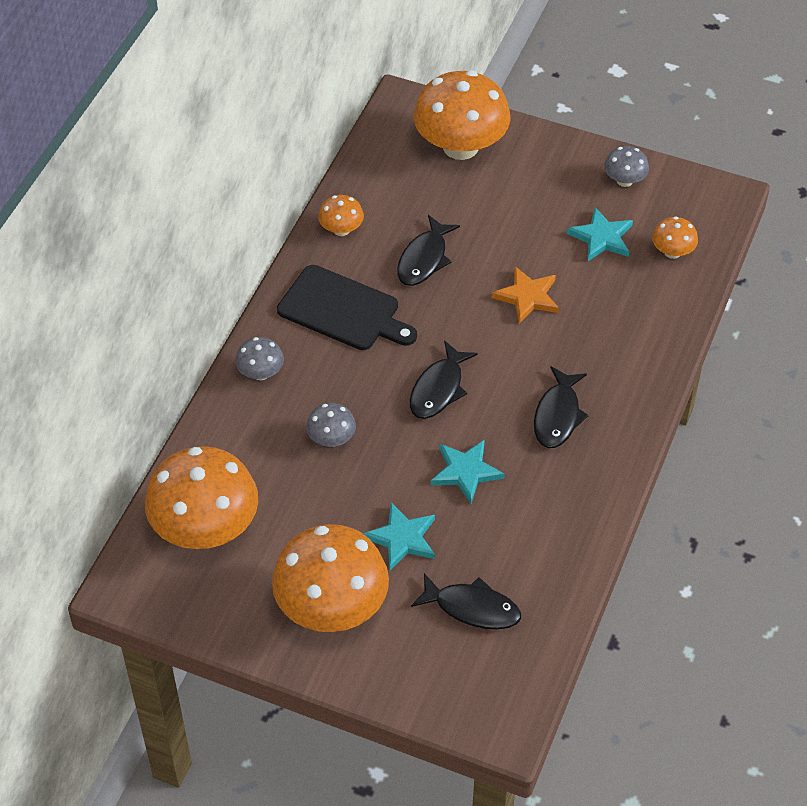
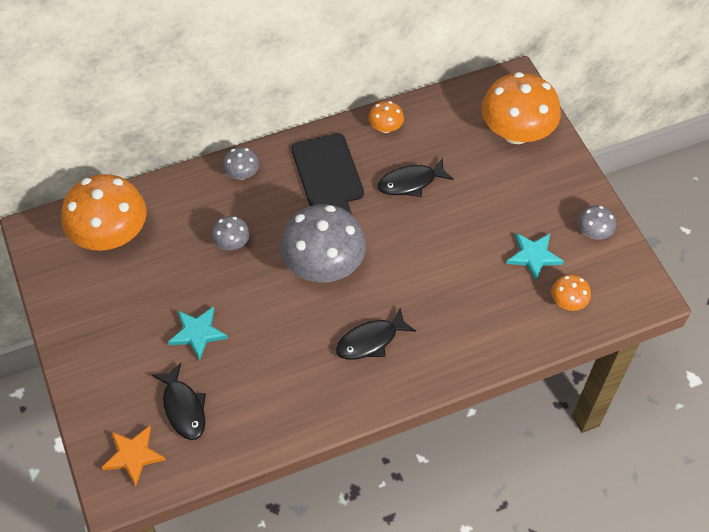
camera: 45 degrees right, 5 degrees up
(332, 607) = (116, 337): orange mushroom -> none
(438, 389) = (323, 265): black fish -> grey mushroom
(465, 472) = (278, 326): turquoise star -> none
(527, 297) = (442, 255): orange star -> orange star (133, 455)

